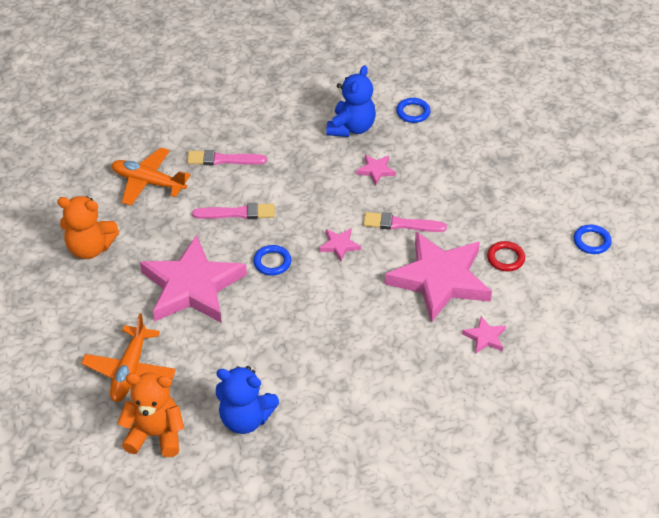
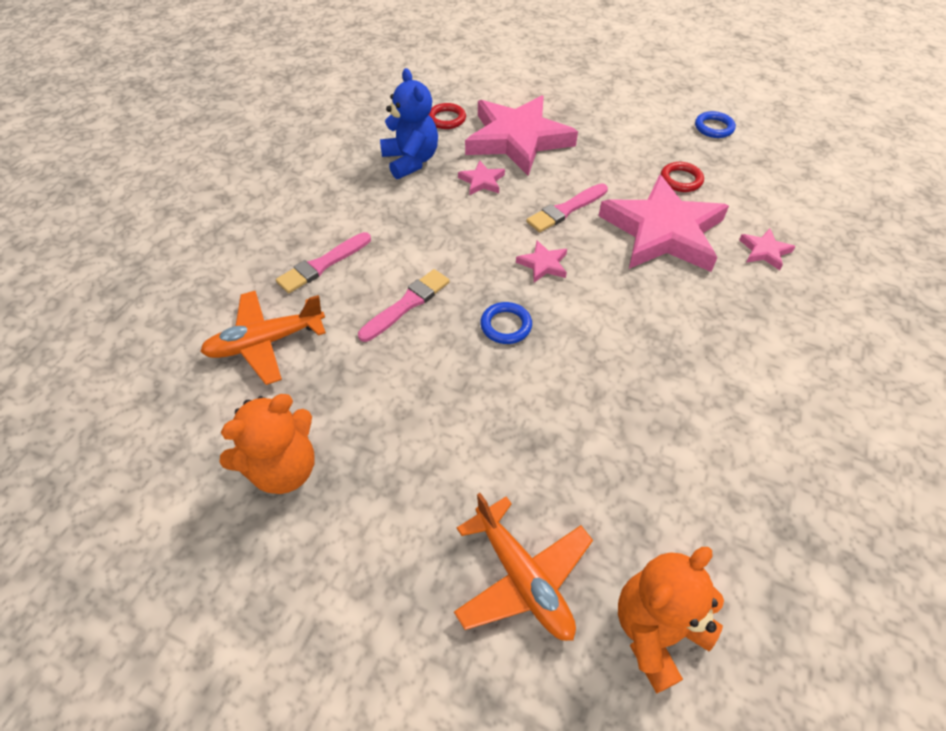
camera: 45 degrees left, 5 degrees up
(192, 286) = (460, 415): pink star -> pink star (517, 139)
(245, 419) = (711, 511): blue teddy bear -> none
(413, 112) = (446, 119): blue ring -> red ring

